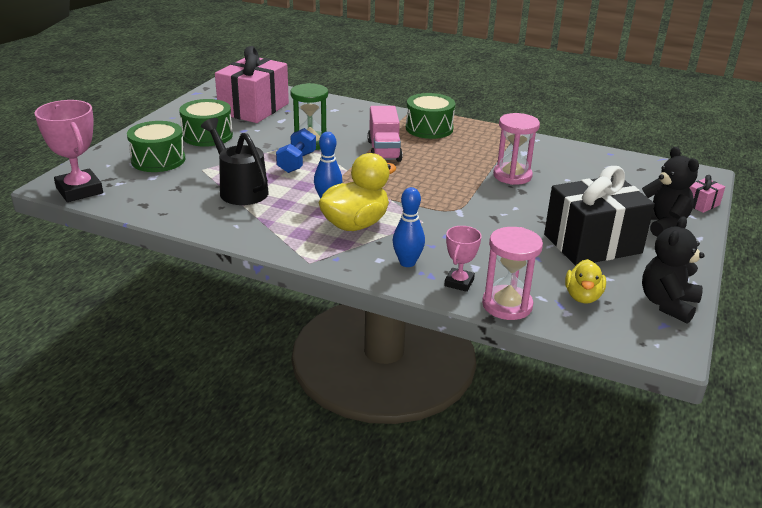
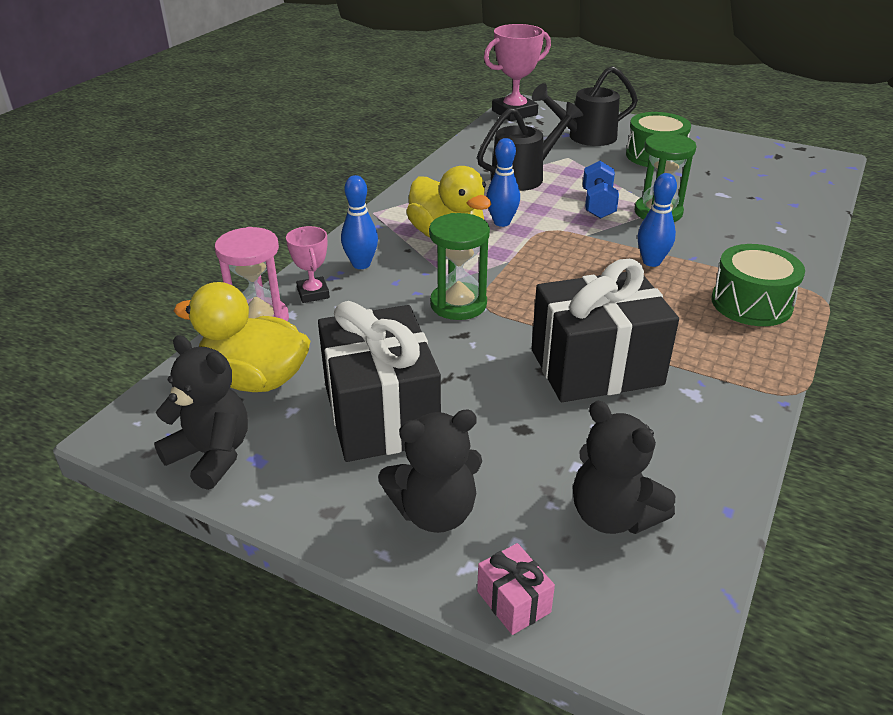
camera: 95 degrees right, 5 degrees up
(158, 160) = (585, 137): green drum -> black watering can
(254, 109) = (750, 177): pink gift -> none
(296, 162) = (598, 204): blue dumbbell -> blue dumbbell turned 75 degrees clockwise
(384, 151) = (651, 262): pink truck -> blue bowling pin
(457, 219) = (458, 304): none -> green hourglass
(459, 283) = (313, 293): pink trophy -> pink trophy turned 45 degrees clockwise
(512, 176) = (596, 367): pink hourglass -> black gift
(582, 297) = (256, 380): yellow duck -> yellow duck, size x1.70
(631, 179) = (613, 515): none -> black teddy bear

